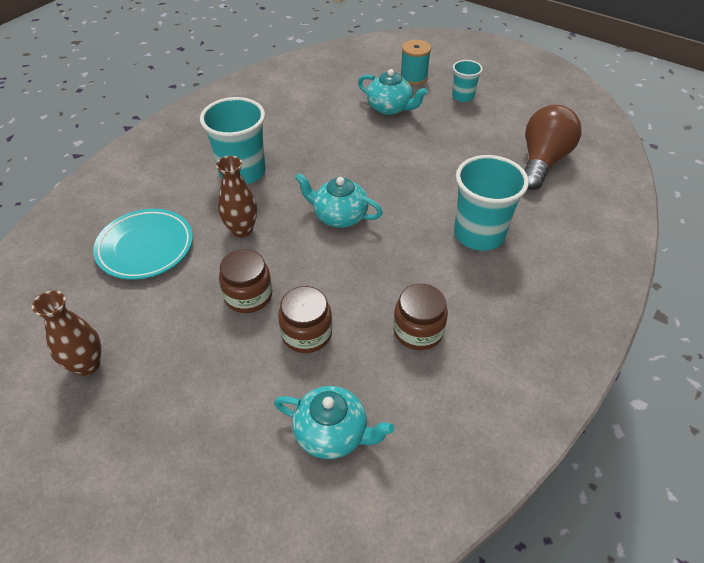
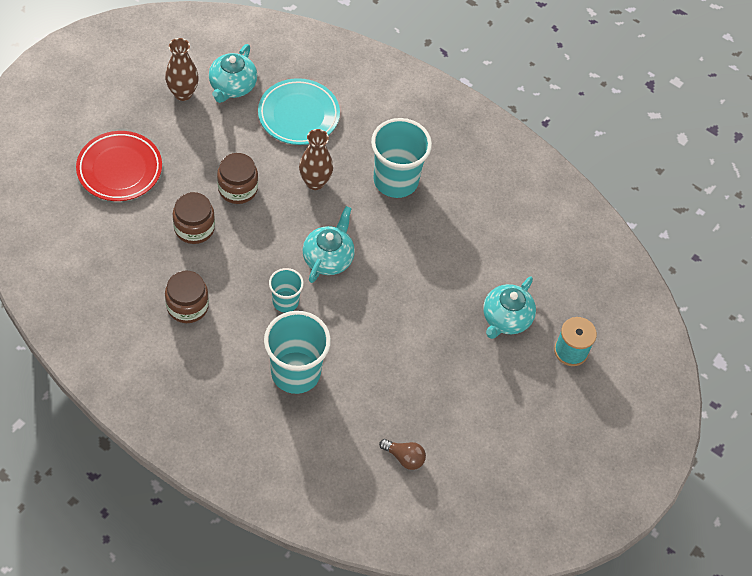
camera: 85 degrees right, 10 degrees up
(210, 429) = (119, 169): none -> red plate
(332, 433) = (105, 241): turquoise teapot -> turquoise teapot (232, 86)
(463, 96) = (530, 399): turquoise cup -> turquoise cup (285, 301)
(542, 161) = (404, 457): brown light bulb -> brown light bulb, size x0.46

